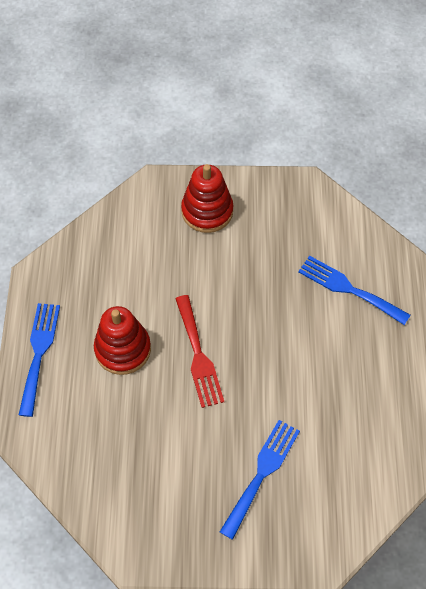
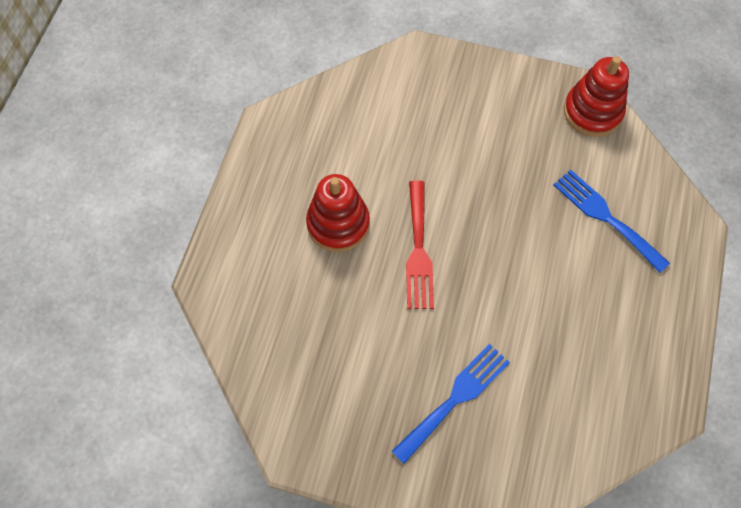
camera: 15 degrees right, 5 degrees up
(39, 352) = (248, 205): blue fork -> none
(207, 211) = (468, 95): red stacking toy -> red stacking toy (592, 112)

